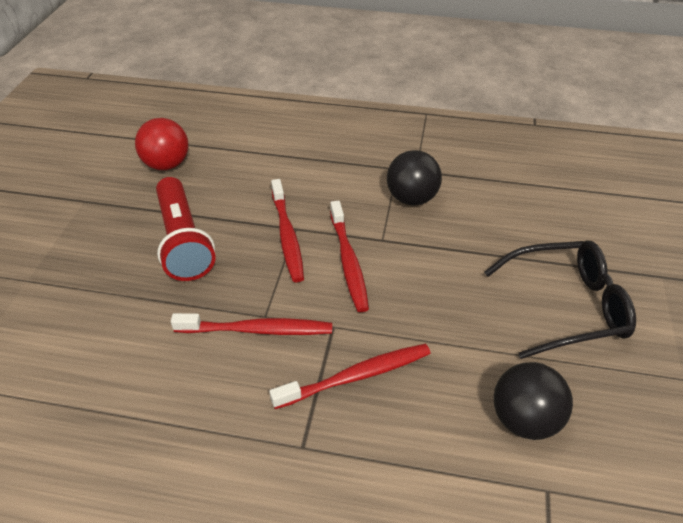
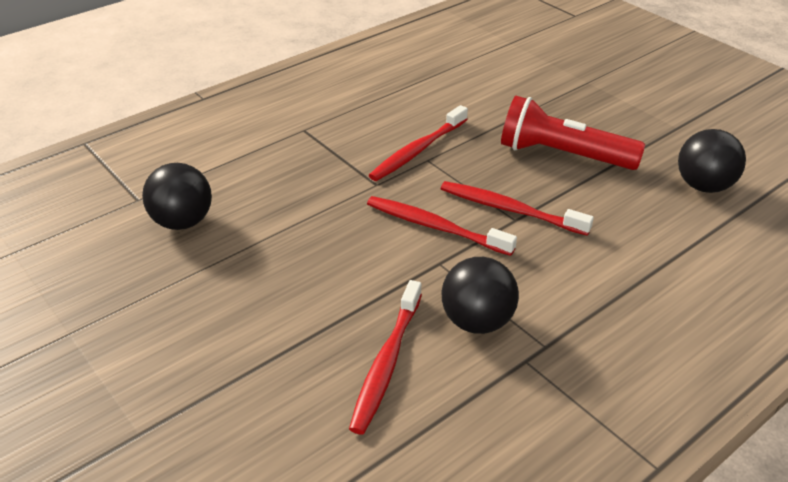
camera: 130 degrees right, 5 degrees down
(166, 165) = (703, 186): red ball -> black ball
(356, 376) = (320, 172): red toothbrush -> red toothbrush (386, 363)
(567, 307) = (216, 323): black glasses -> none

